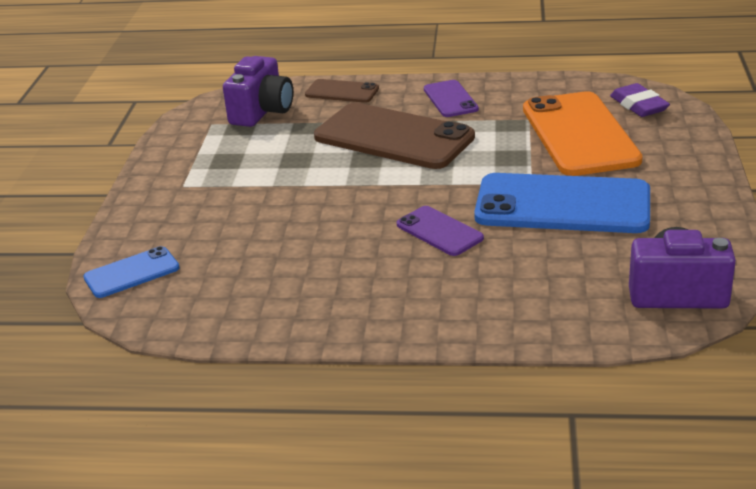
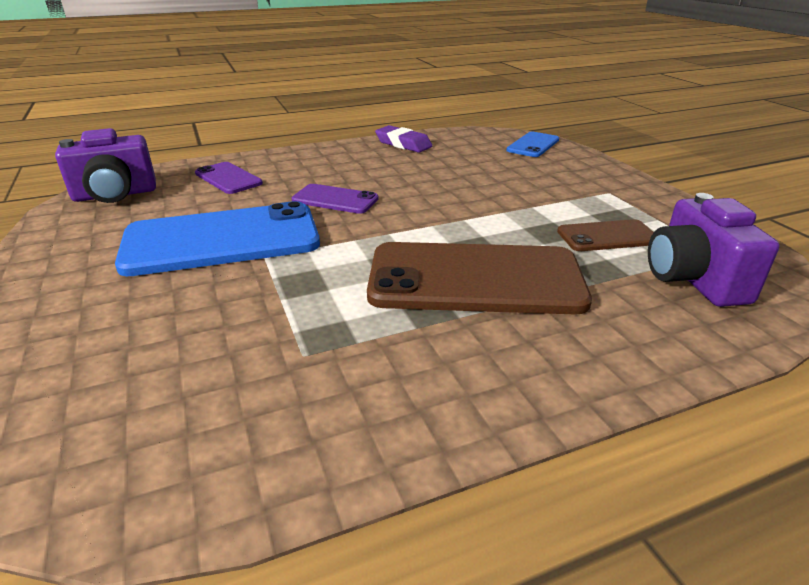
camera: 150 degrees right, 0 degrees up
(342, 92) = (652, 343): brown phone -> brown phone (607, 236)
(450, 99) = (462, 369): purple phone -> purple phone (228, 178)
(579, 134) = (211, 340): orange phone -> none
(638, 105) = (92, 440): purple eraser -> purple eraser (403, 144)

